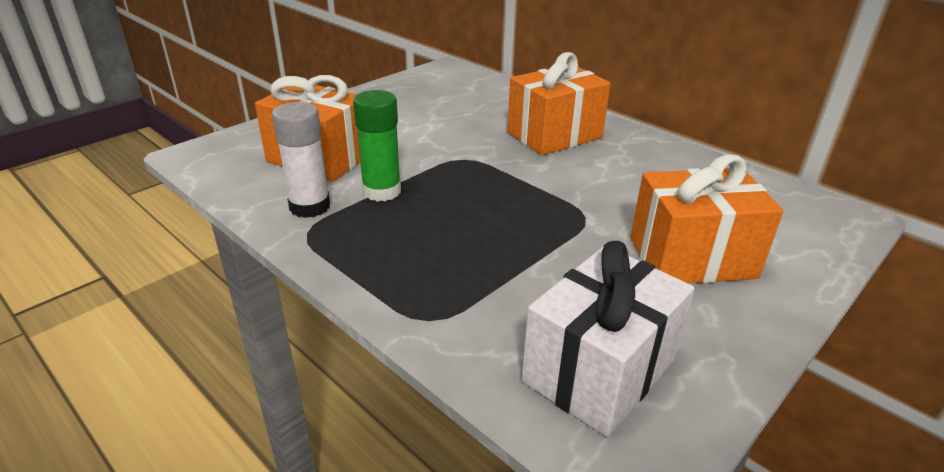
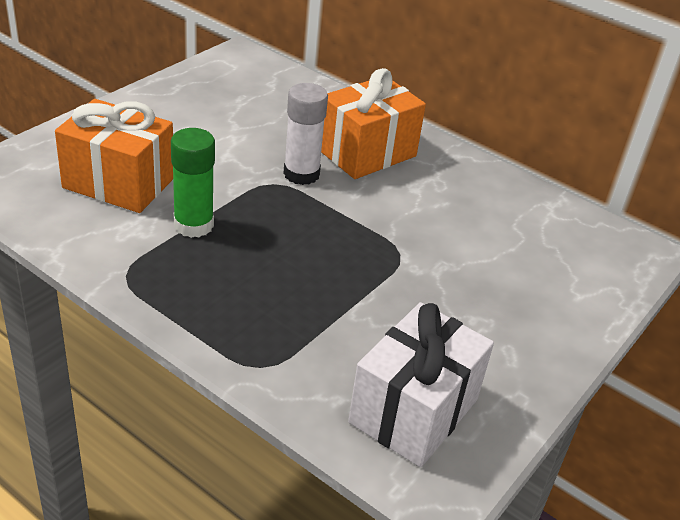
camera: 10 degrees left, 5 degrees up
(310, 206) = (122, 244): white glue stick -> white glue stick (301, 174)
(692, 258) = (498, 298): orange gift -> none

